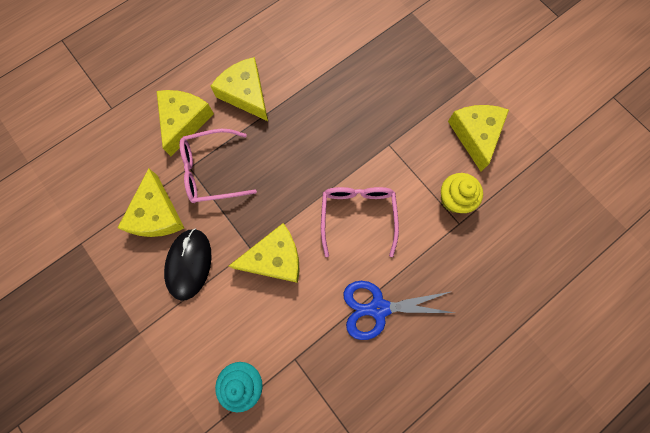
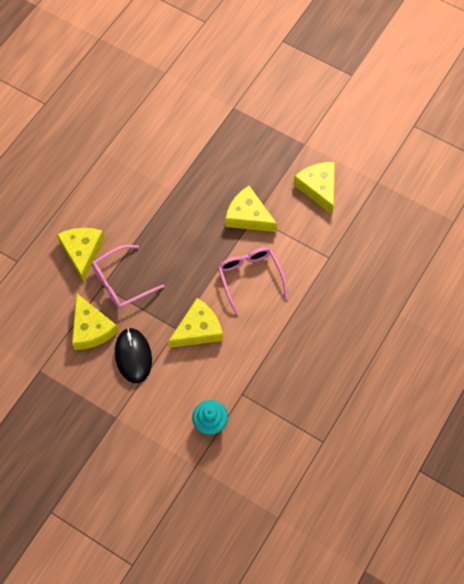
camera: 20 degrees left, 10 degrees down
(245, 93) = (124, 214): yellow cheese -> yellow cheese (248, 216)
(378, 308) = (290, 338): blue scissors -> none
(454, 199) = (319, 241): yellow cupcake -> none

